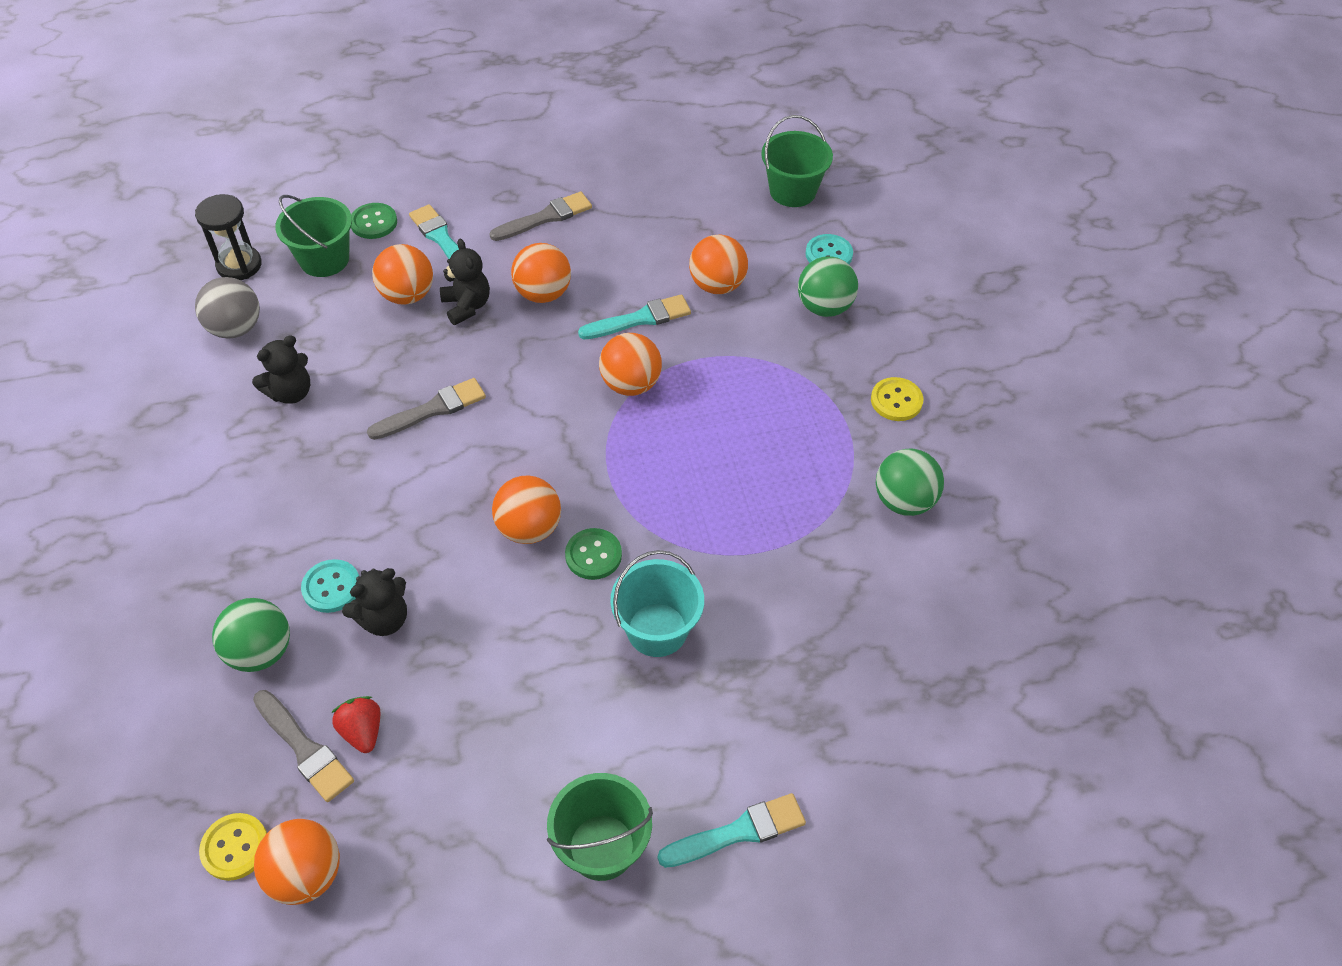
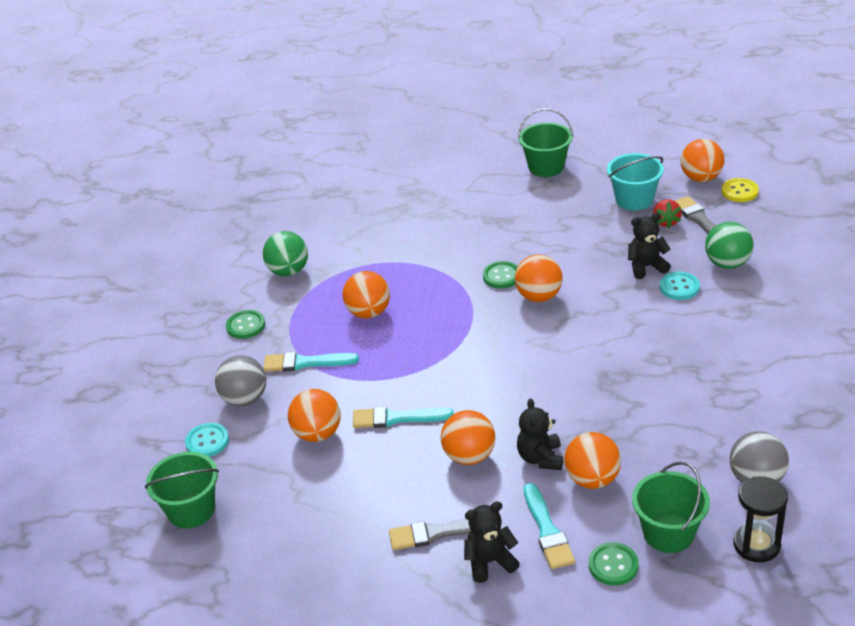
camera: 155 degrees left, 15 degrees down
(290, 392) = (705, 414): black teddy bear -> black teddy bear (490, 562)
(432, 409) = (589, 380): grey brush -> none
(630, 384) = (429, 371): orange ball -> orange ball (368, 313)
(657, 630) = (478, 237): turquoise bucket -> turquoise bucket (634, 199)
(738, 832) = (475, 162): turquoise brush -> turquoise brush (305, 363)
(824, 307) = (245, 399): green ball -> grey ball
(896, 401) = (245, 326): yellow button -> green button

